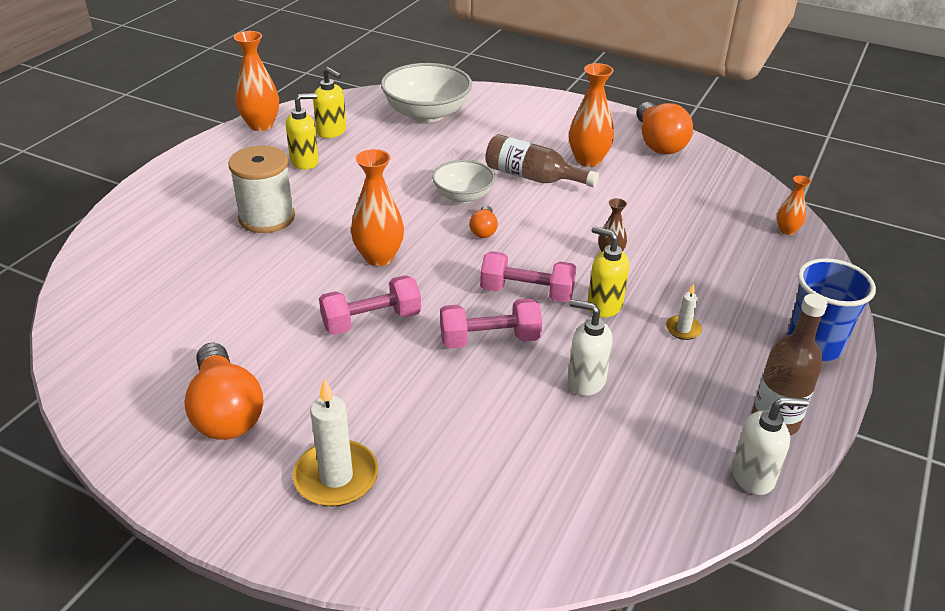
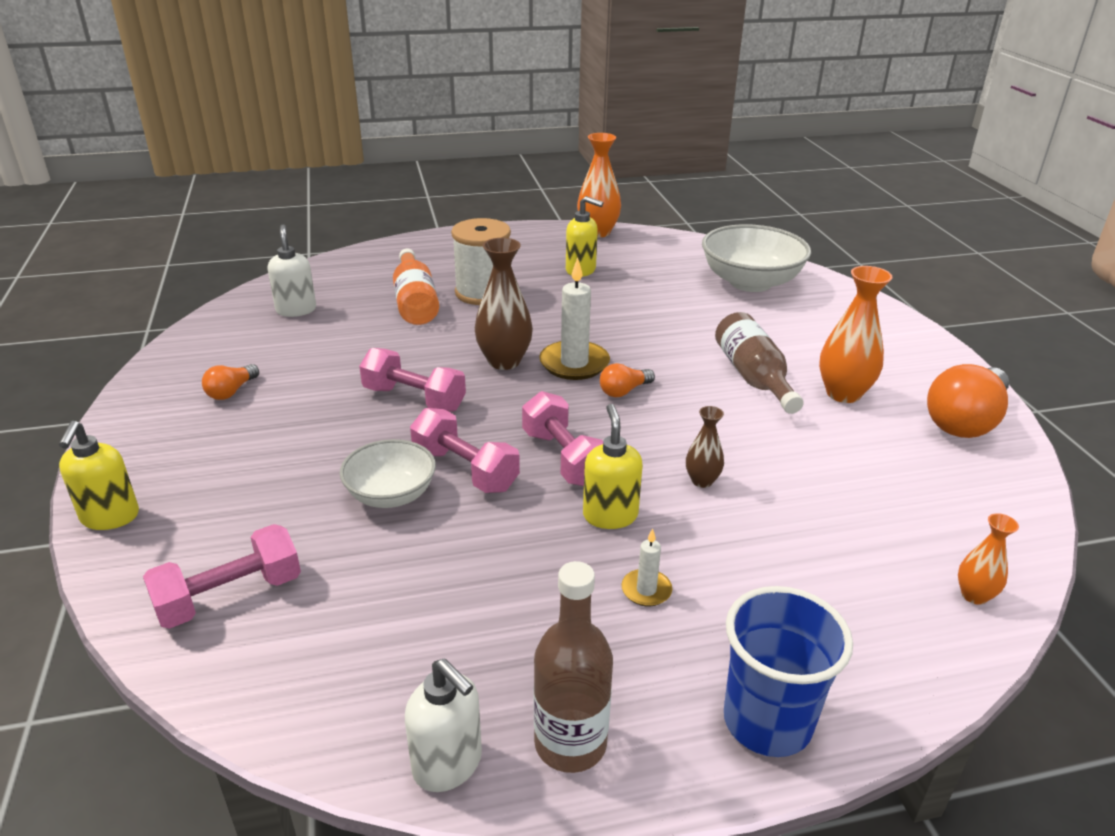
camera: 50 degrees right, 5 degrees down
(226, 411) = (231, 391): orange light bulb -> orange light bulb, size x0.49
(228, 254) = (415, 302): none -> orange bottle
(332, 132) = (642, 260): yellow soap dispenser -> yellow soap dispenser (110, 517)
(336, 477) = (200, 477): white candle -> white candle (574, 363)
(379, 257) = (504, 361): orange vase -> brown vase
(463, 196) = (658, 357): white bowl -> white bowl (391, 495)
(509, 514) = (230, 596): none -> pink dumbbell
(586, 381) = (472, 558): white soap dispenser -> white soap dispenser (296, 310)

